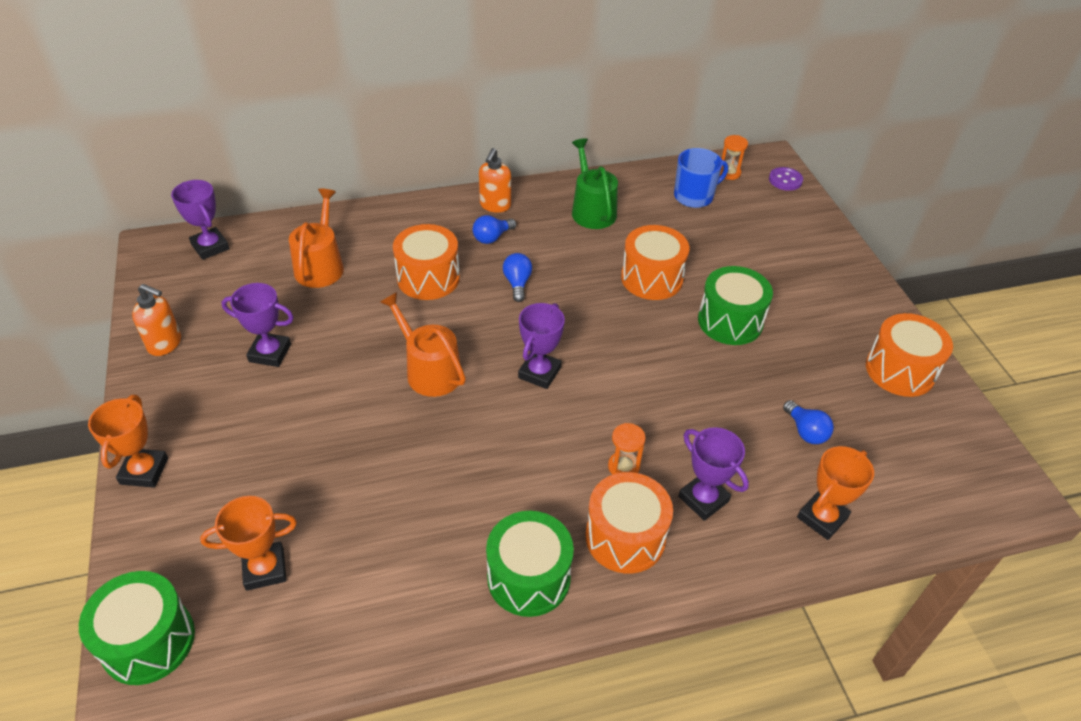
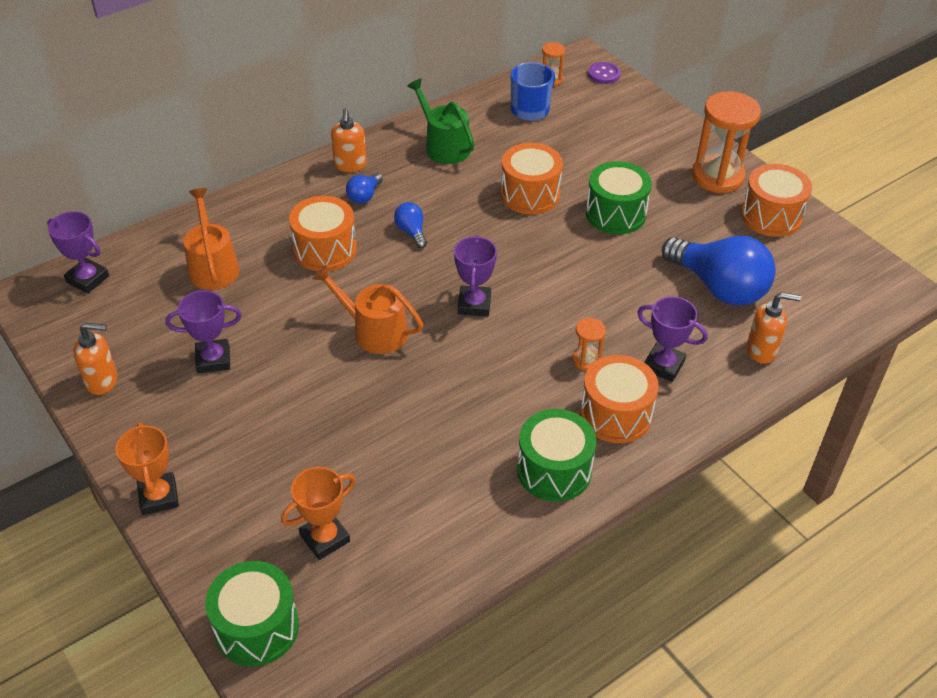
camera: 20 degrees left, 0 degrees up
(805, 431) = (719, 287): blue light bulb -> blue light bulb, size x2.23
(822, 518) = (762, 351): orange trophy -> orange soap dispenser
(858, 312) = (717, 176): none -> orange hourglass

